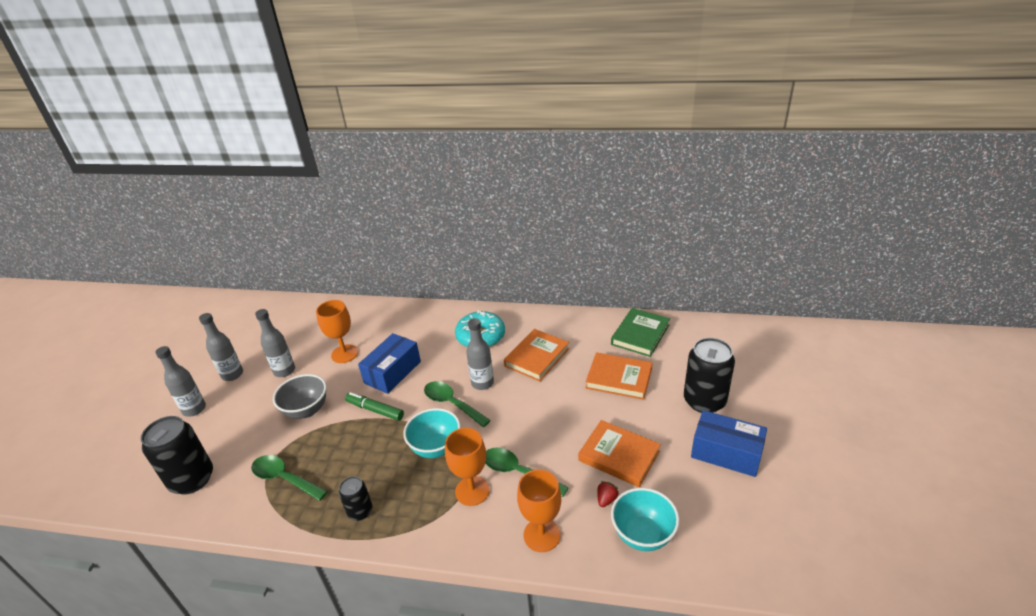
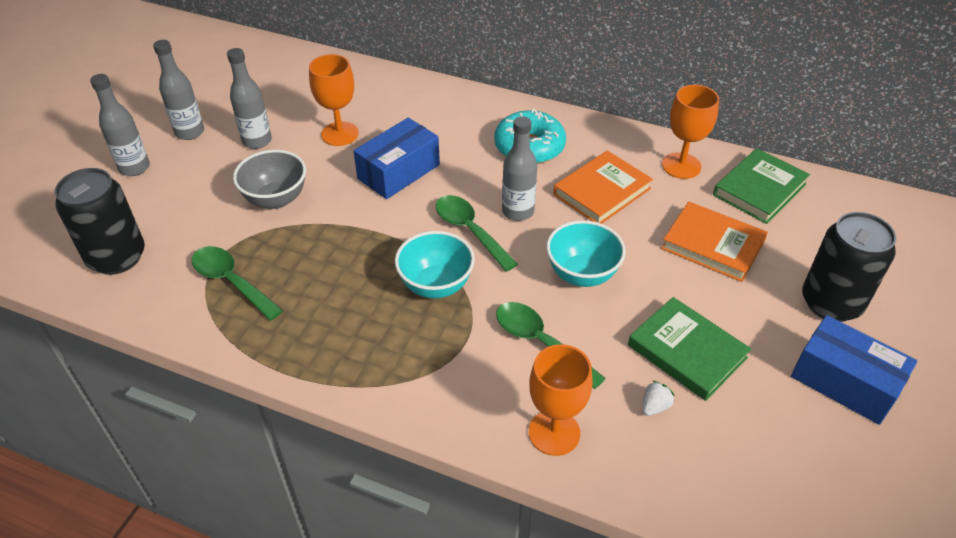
camera: 10 degrees right, 10 degrees up
(360, 511) = (320, 346): black can -> none
(375, 410) = (365, 218): green marker -> none
(472, 491) = (472, 353): orange goblet -> orange goblet (681, 166)
(606, 499) = (654, 406): red strawberry -> white strawberry
(619, 456) = (686, 352): orange book -> green book
(643, 535) = (694, 465): turquoise bowl -> turquoise bowl (582, 274)

